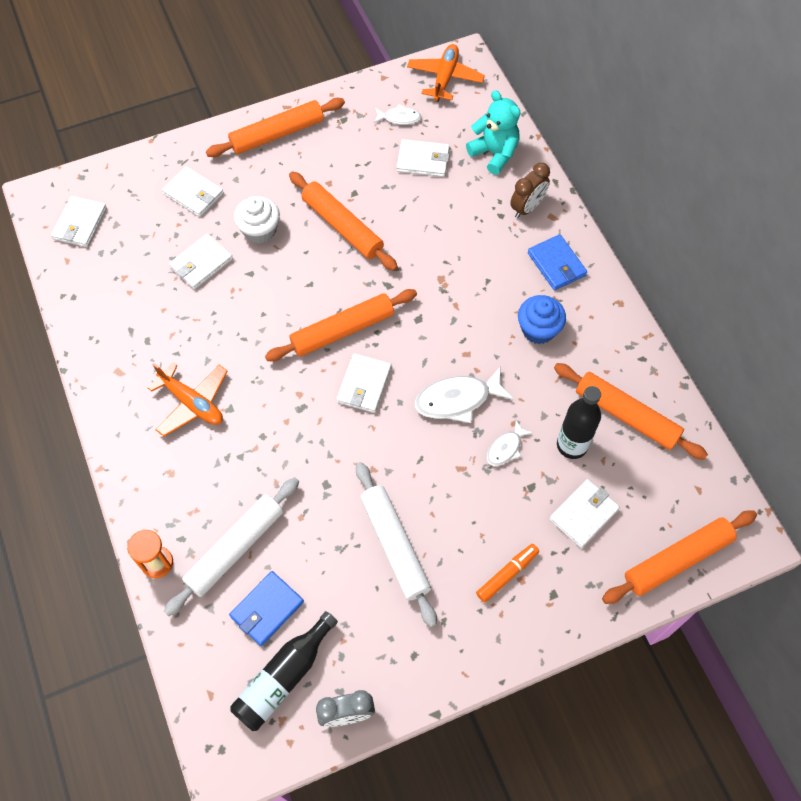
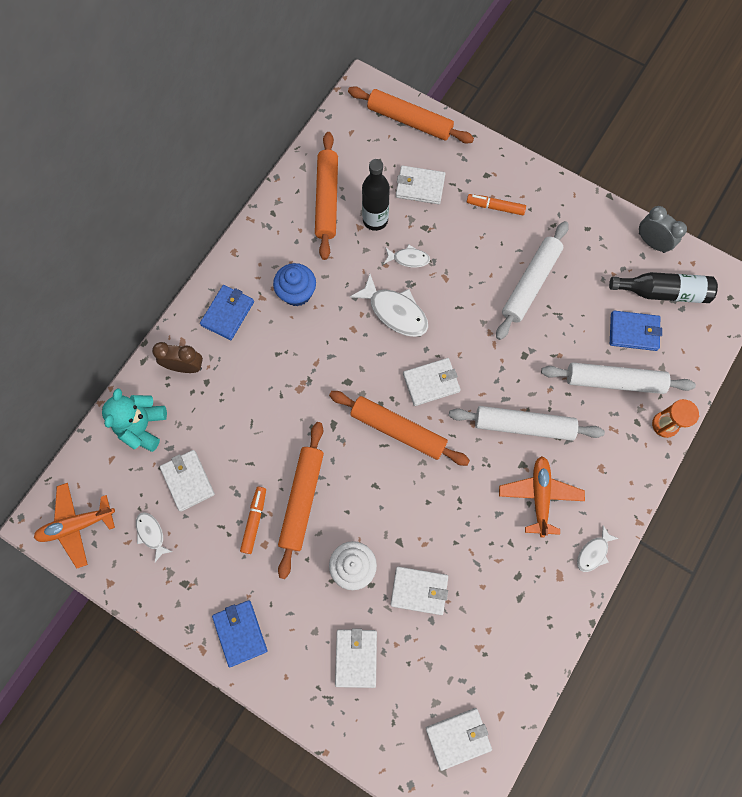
camera: 125 degrees left, 10 degrees up
(111, 411) = (593, 552): none -> white fish
(262, 434) = (523, 425): none -> white rolling pin
(277, 134) = (240, 633): orange rolling pin -> blue wallet
(353, 186) = (254, 520): none -> orange marker

